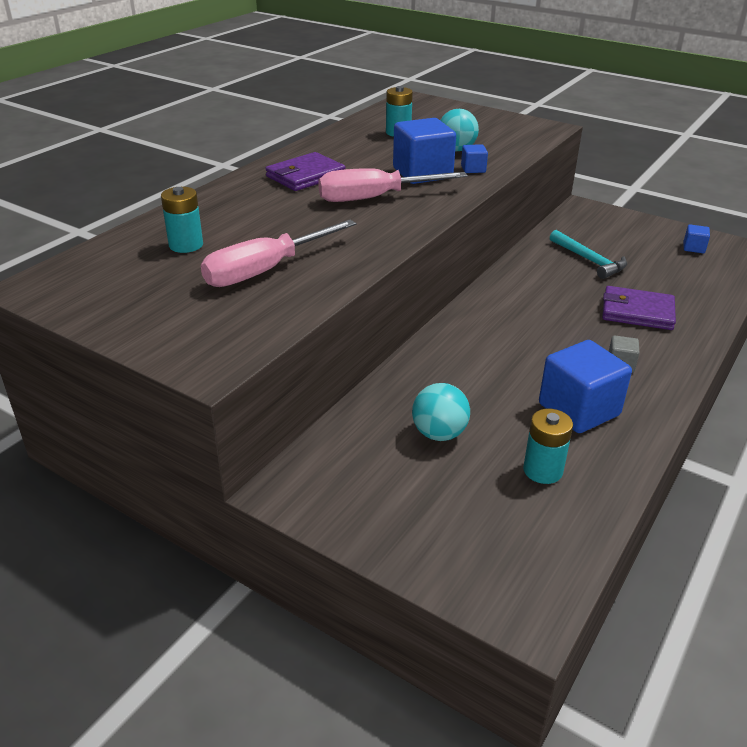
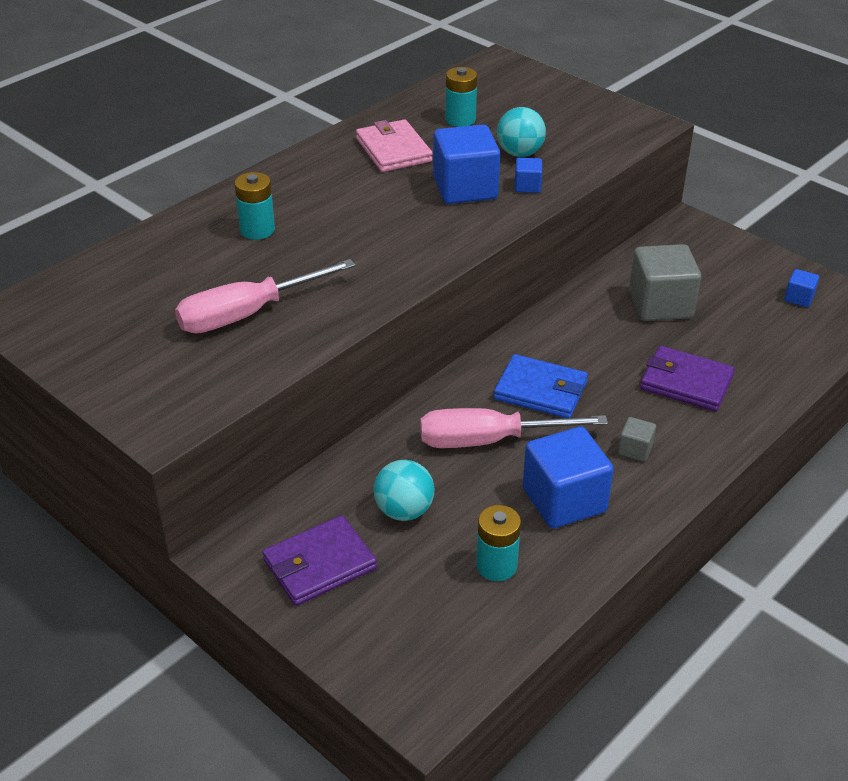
camera: 10 degrees right, 5 degrees up
(186, 245) = (173, 272): turquoise battery -> turquoise battery (257, 230)
(305, 176) = (329, 181): purple wallet -> purple wallet (319, 564)
(351, 154) = (393, 150): none -> pink wallet
(374, 198) = (396, 222): pink screwdriver -> pink screwdriver (488, 441)
(520, 328) = (540, 390): none -> blue wallet
(589, 260) = (660, 304): turquoise hammer -> grey cube

